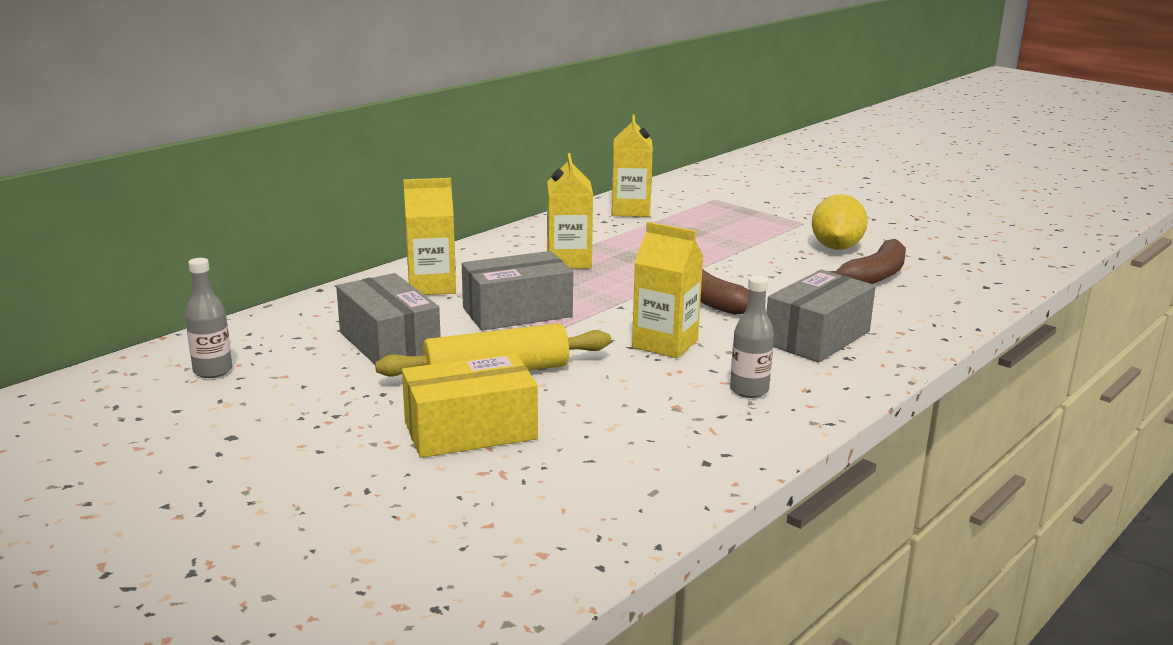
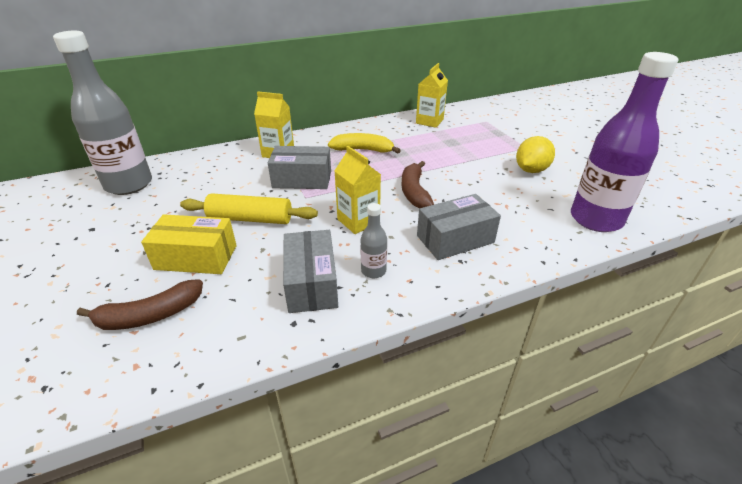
camera: 25 degrees right, 15 degrees up
(213, 371) = (129, 184): grey bottle -> grey bottle, size x2.31
(389, 343) = (220, 186): grey box -> grey box (311, 283)
(569, 261) = (363, 150): yellow carton -> yellow banana
(873, 276) = (536, 198): brown banana -> brown banana (150, 315)
(964, 286) = (595, 219): none -> purple bottle

